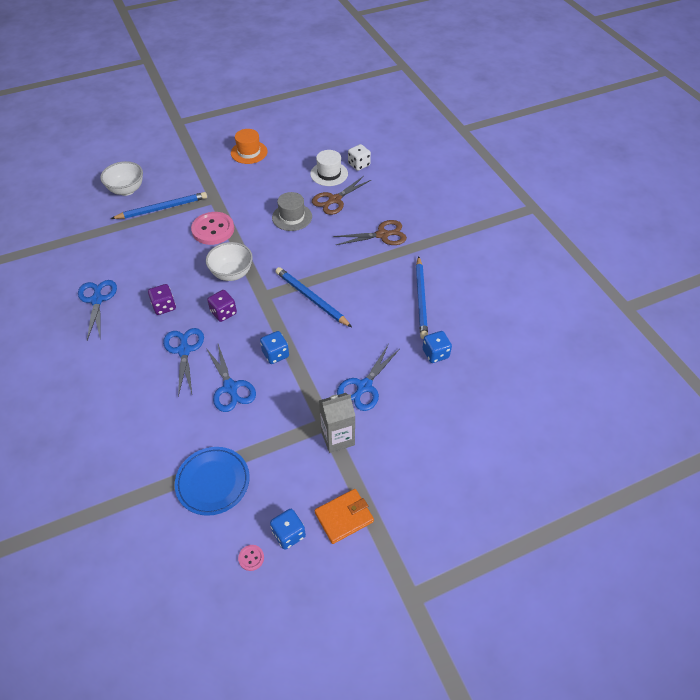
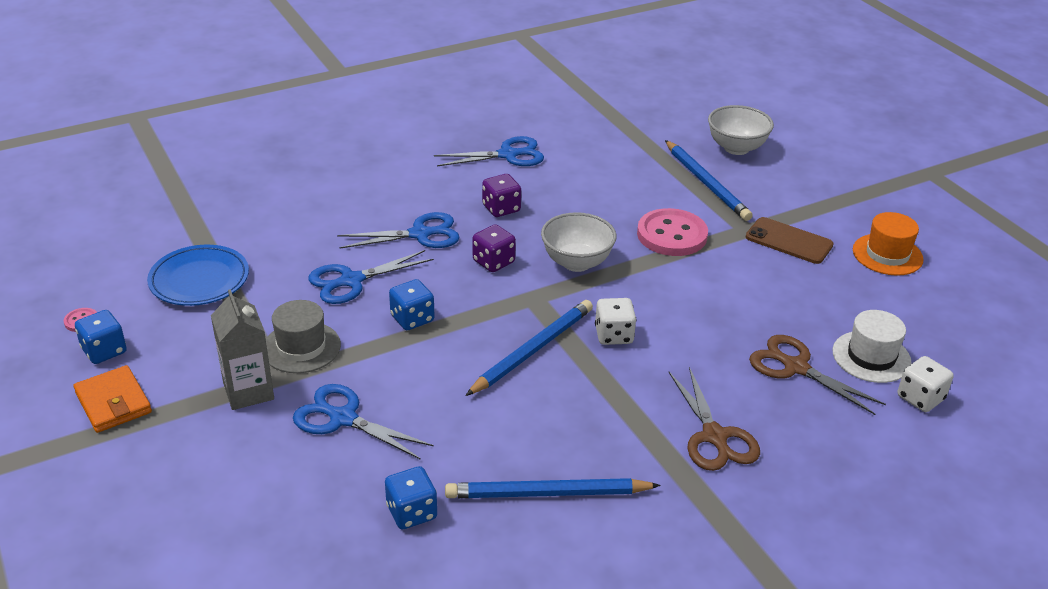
camera: 85 degrees right, 15 degrees down
(229, 184) = (789, 241): none -> brown phone
(292, 217) = (729, 316): grey hat -> grey hat (301, 347)
(302, 263) = (613, 335): none -> white dice

